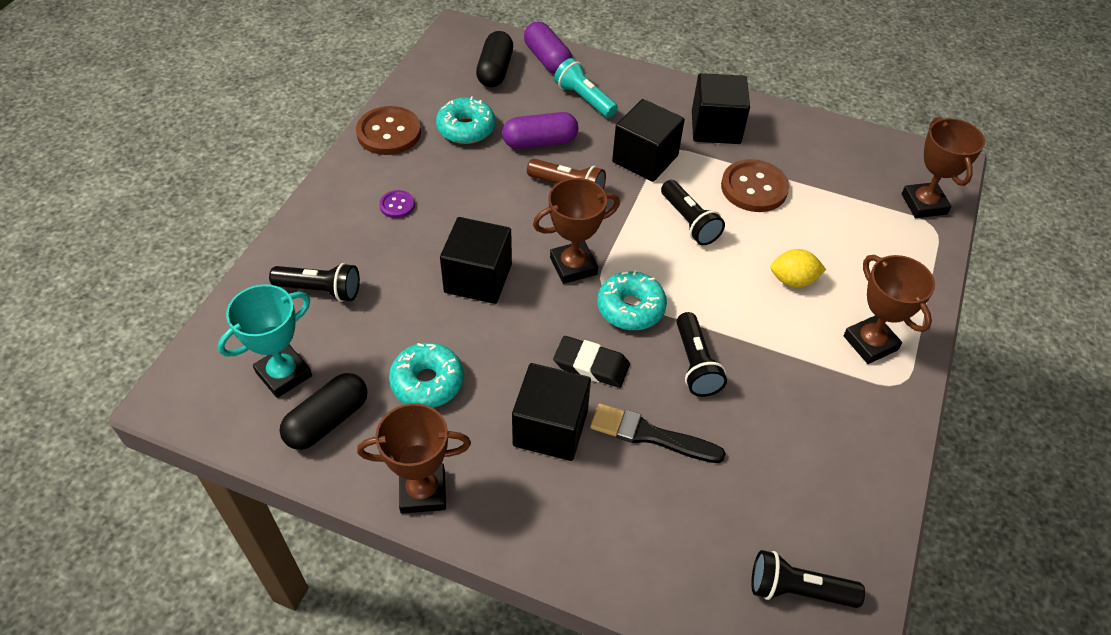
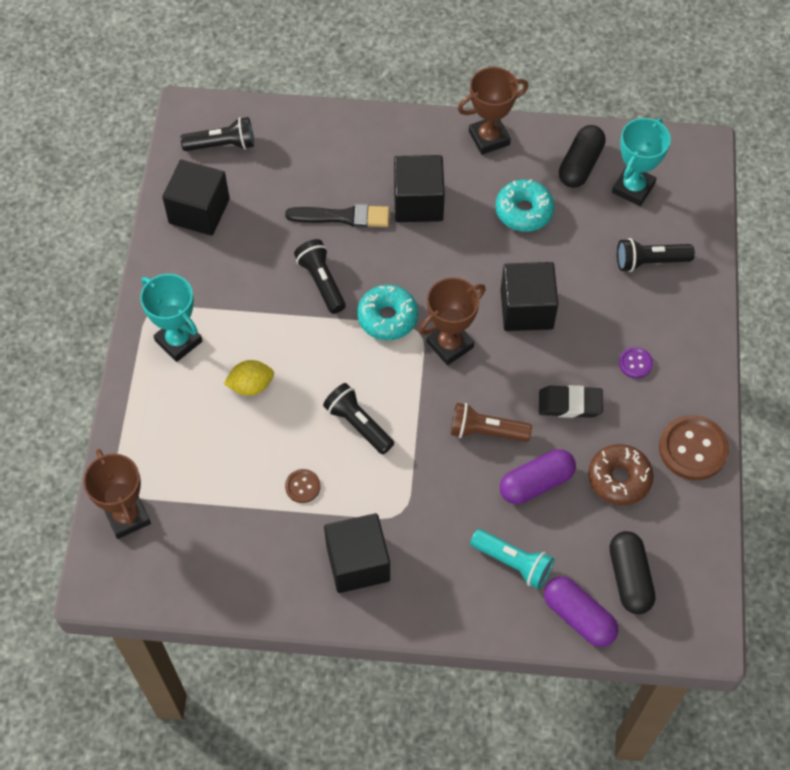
camera: 165 degrees right, 10 degrees up
(466, 128) = (619, 479): turquoise donut -> brown donut
(591, 365) = (404, 258): black eraser -> black eraser (570, 404)
(645, 159) = (421, 493): black cube -> black cube (199, 211)
(754, 188) = (302, 486): brown button -> brown button, size x0.51
(870, 343) = (178, 341): brown trophy -> turquoise trophy

